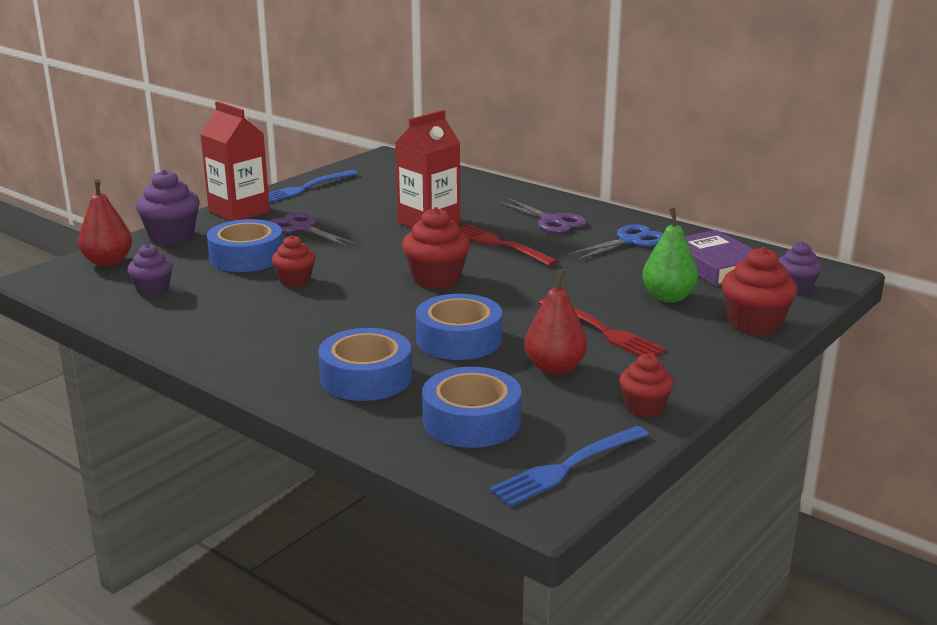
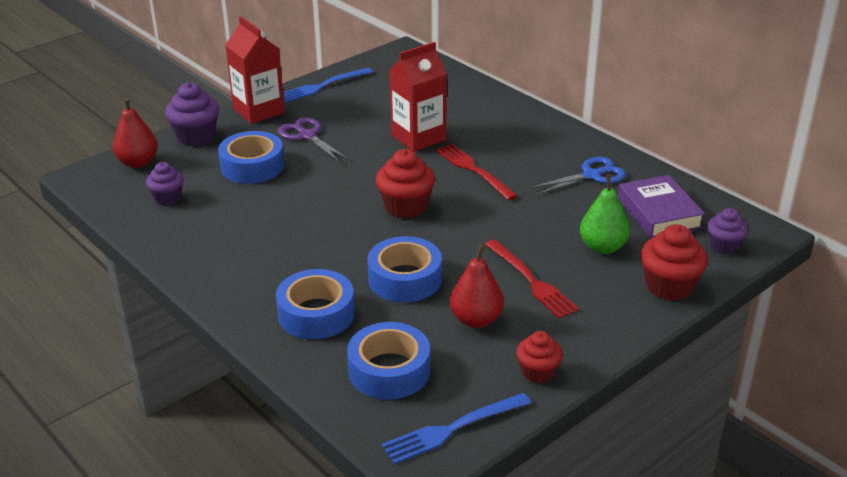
camera: 10 degrees right, 10 degrees up
(295, 281) = (286, 198): red cupcake -> none
(551, 221) = (527, 144): purple scissors -> none

